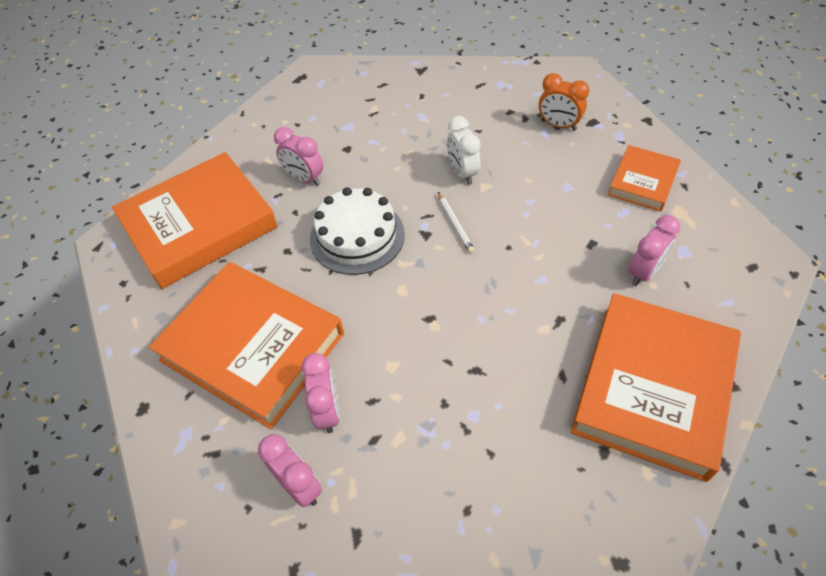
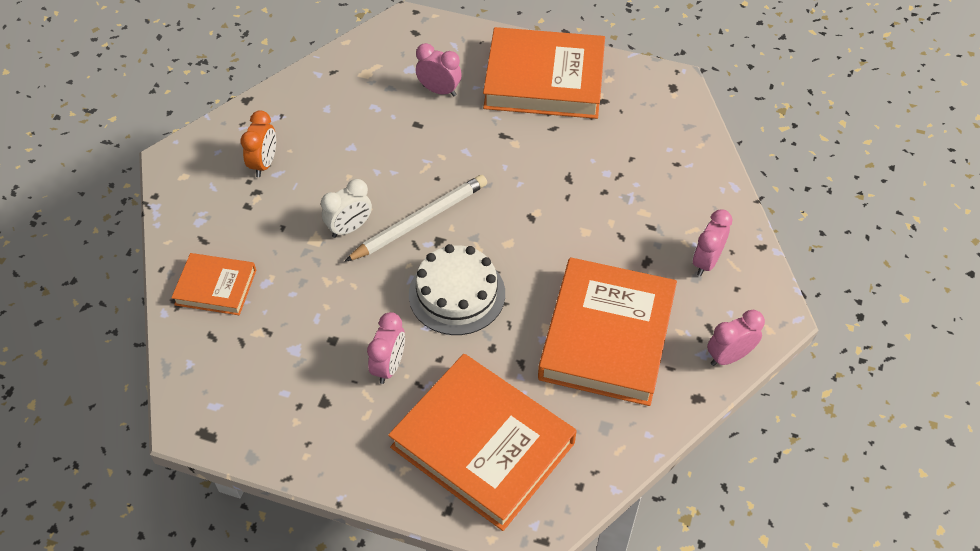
camera: 110 degrees left, 0 degrees up
(328, 411) = (641, 262): pink clock -> pink clock (728, 356)
(455, 224) = (420, 220): white pencil -> white pencil, size x2.03
(643, 182) = (334, 98): orange book -> orange book (216, 287)

